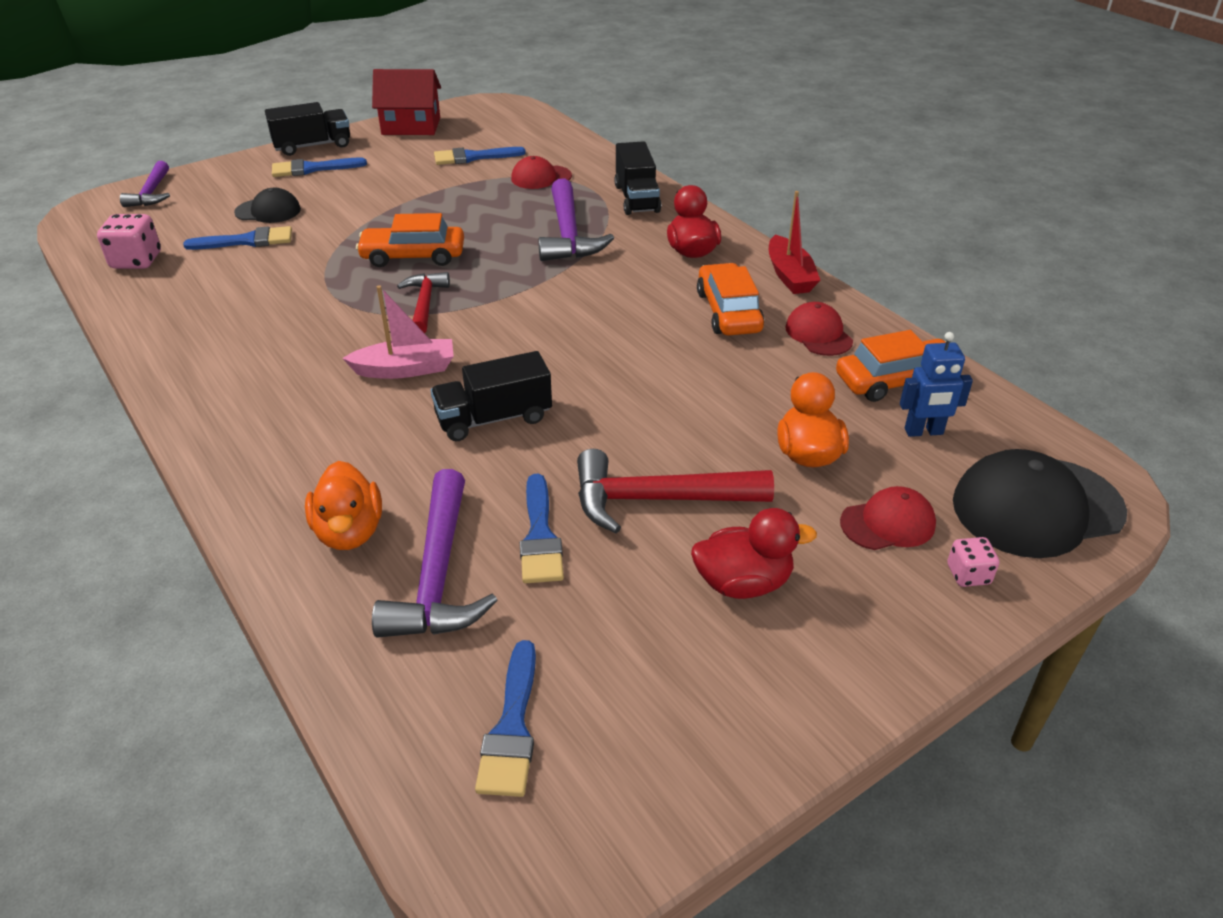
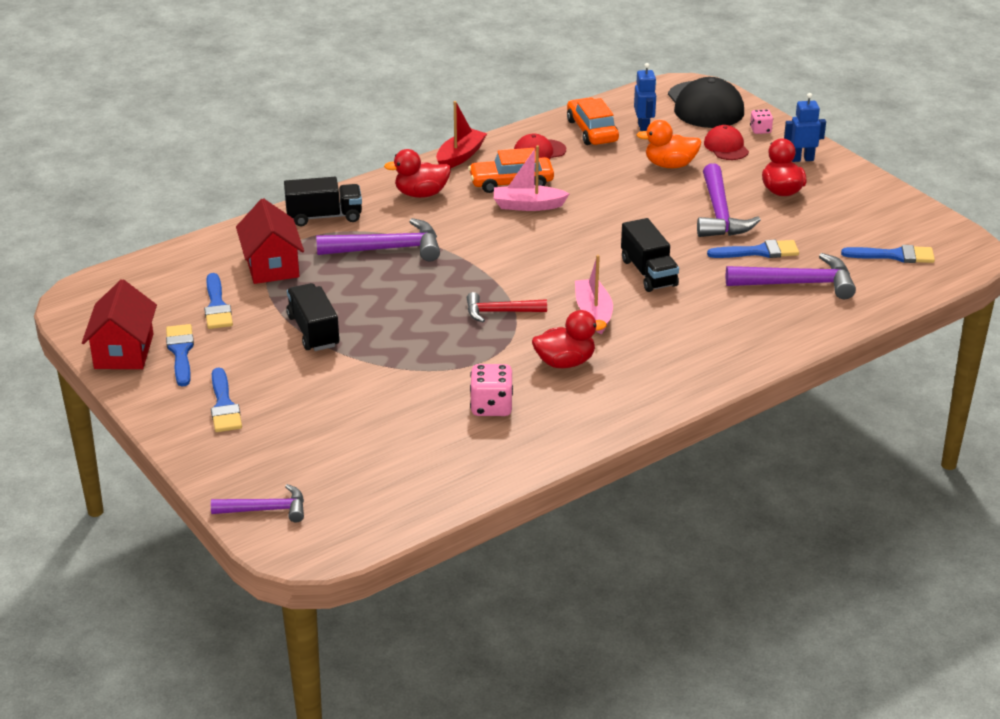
camera: 90 degrees left, 5 degrees down
(136, 261) = (420, 485): pink dice -> pink dice (491, 406)
(247, 241) = (384, 423): blue brush -> blue brush (181, 352)
(268, 211) = (321, 420): black cap -> none
(306, 346) = (565, 362): none -> red duck
(313, 146) = (162, 413): black truck -> black truck (313, 331)
(349, 532) = (769, 318): orange duck -> none
(413, 256) = (420, 324): orange car -> none
(541, 177) = (272, 265): red cap -> red house
(657, 499) = (719, 214): red hammer -> purple hammer
(670, 324) = (528, 205): none -> pink boat
(789, 275) = (460, 156): red boat -> red boat turned 45 degrees counterclockwise
(870, 625) = (802, 159): none -> blue robot

